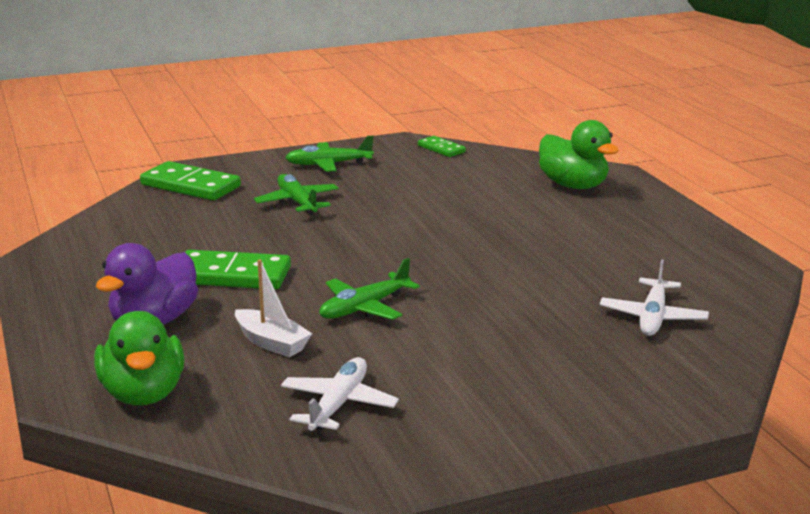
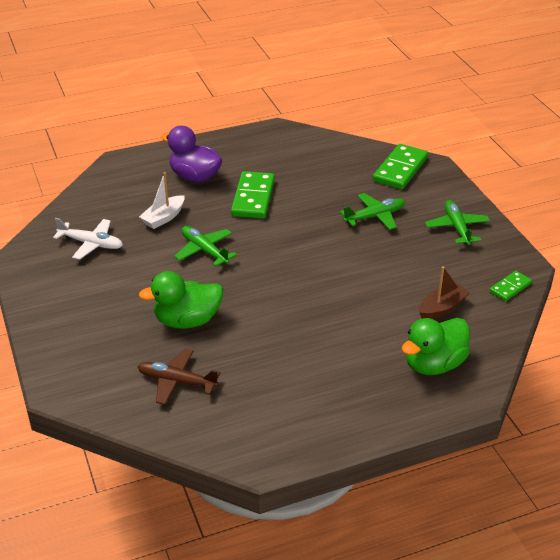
camera: 90 degrees right, 15 degrees up
(143, 394) = (116, 182): green duck -> green duck (187, 320)
(480, 178) = (442, 308): none -> brown boat
(653, 317) = (177, 382): white plane -> brown plane

